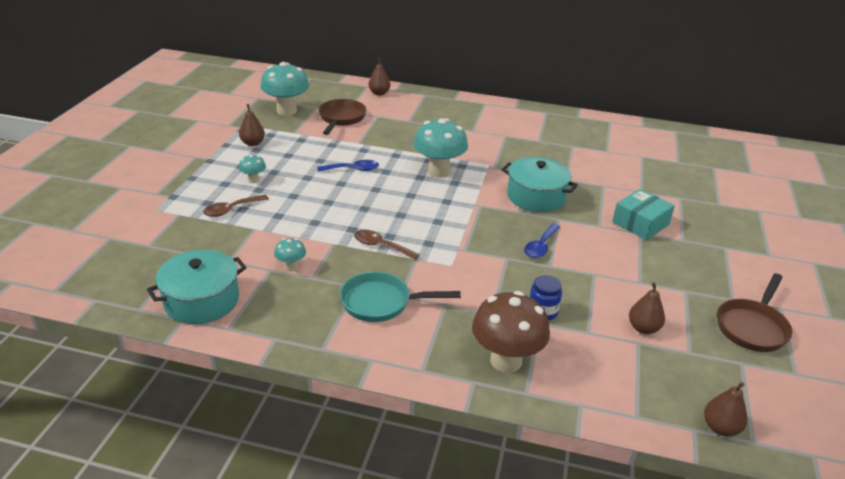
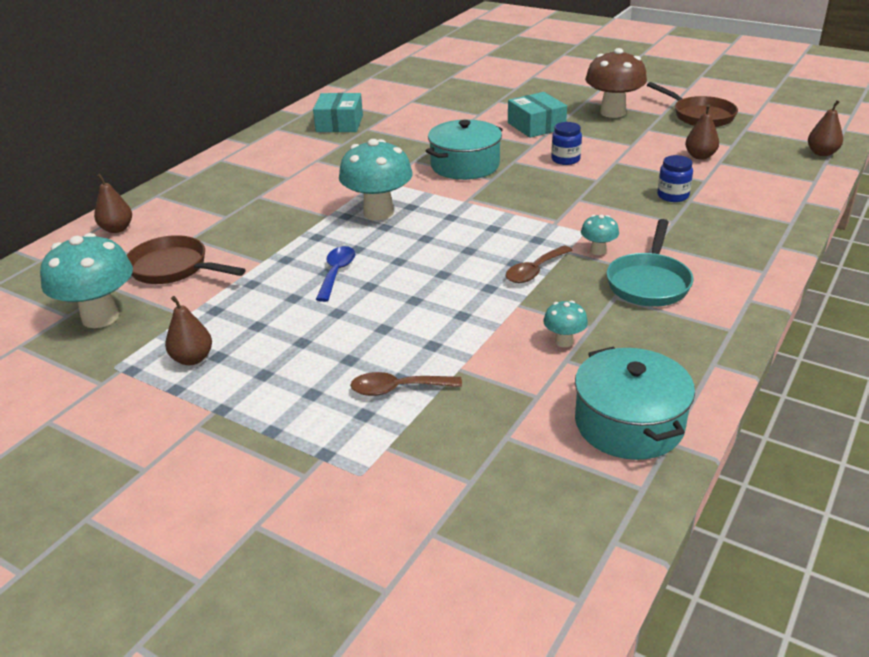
camera: 70 degrees left, 0 degrees up
(231, 210) = (397, 389): brown spoon -> brown spoon turned 105 degrees clockwise
(253, 180) = (317, 363): turquoise mushroom -> turquoise mushroom (598, 251)
(506, 361) = (747, 225): brown mushroom -> brown mushroom (613, 112)
(540, 246) = (562, 178): blue spoon -> none
(573, 134) = (339, 123): none -> turquoise box
(580, 245) = (565, 159): none -> blue jar

